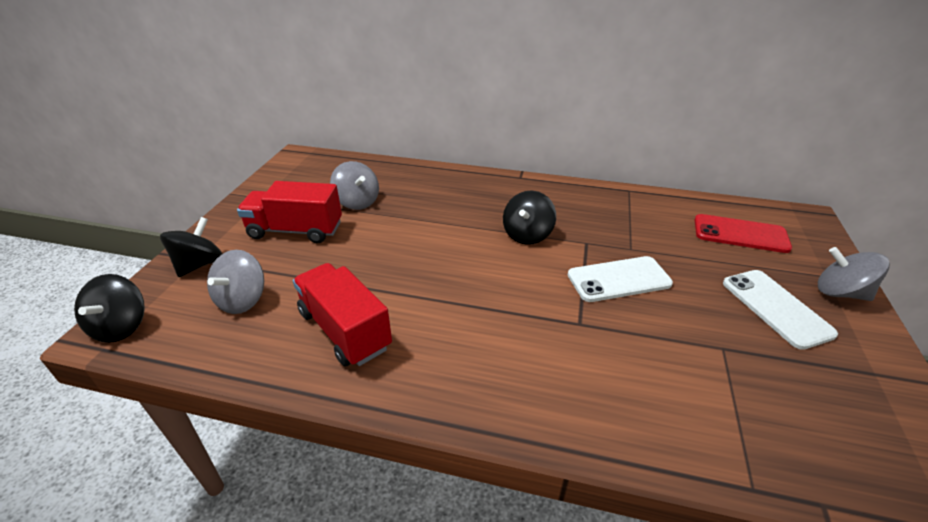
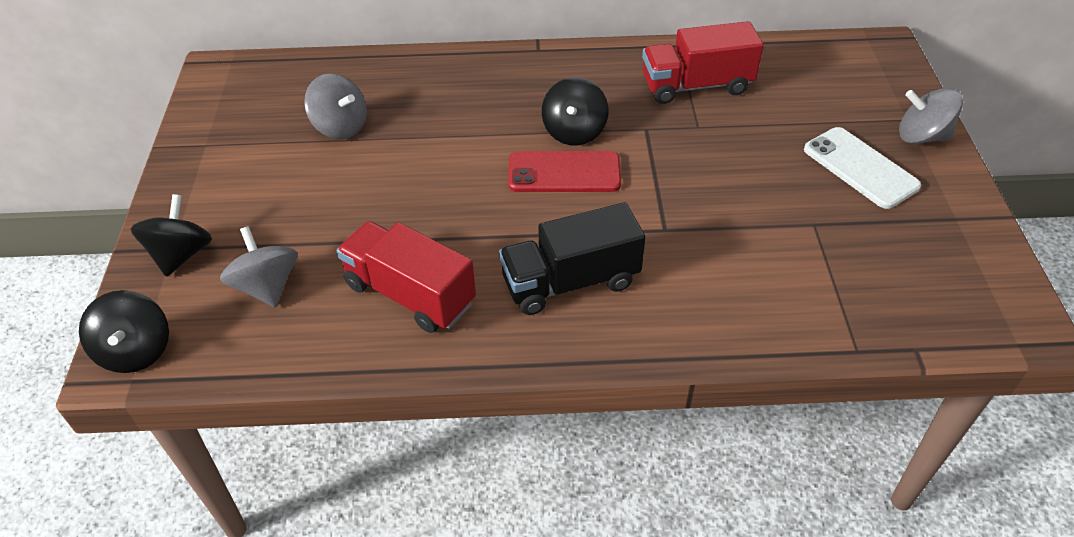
camera: 15 degrees left, 10 degrees up
(242, 300) = (267, 286): grey spinning top -> grey spinning top turned 150 degrees clockwise
(295, 230) = (280, 183): red truck -> red truck (696, 86)
(481, 350) = (570, 282): none -> black truck
(619, 279) = (693, 168): white phone -> none
(740, 234) = (814, 83): red phone -> red phone (564, 172)

